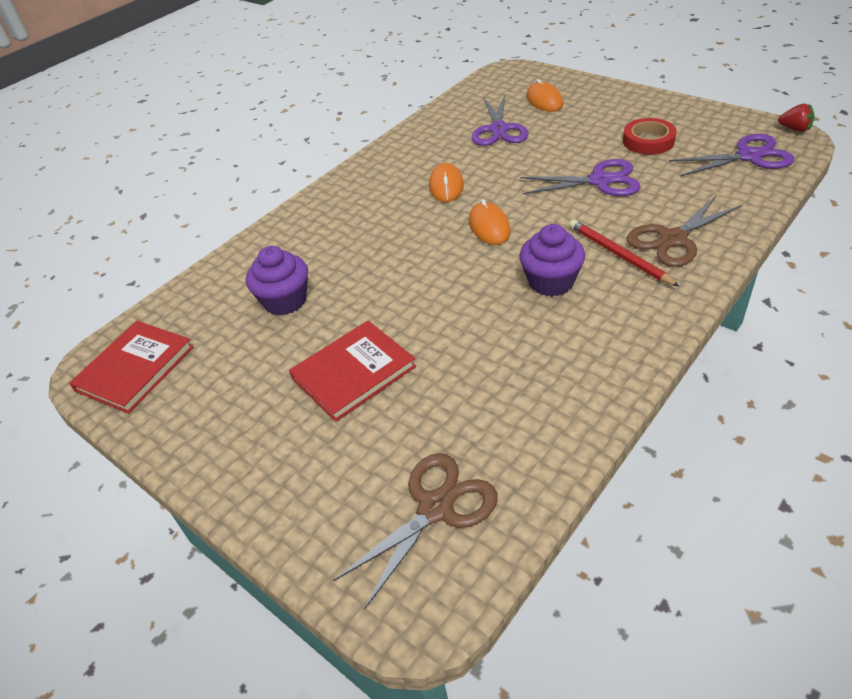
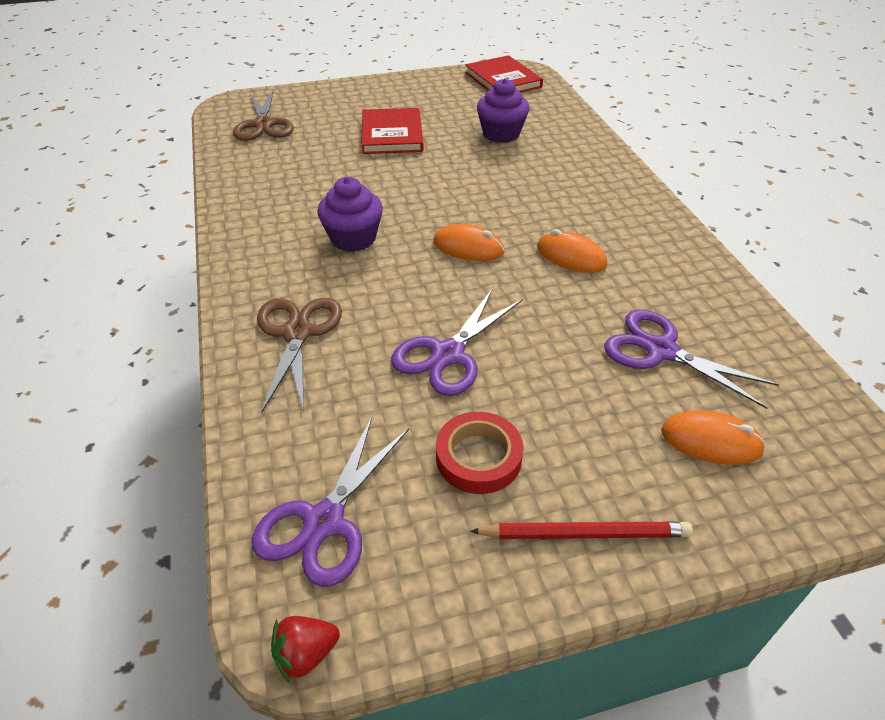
camera: 120 degrees right, 0 degrees up
(618, 255) = (328, 289): red pencil -> red pencil (584, 533)

